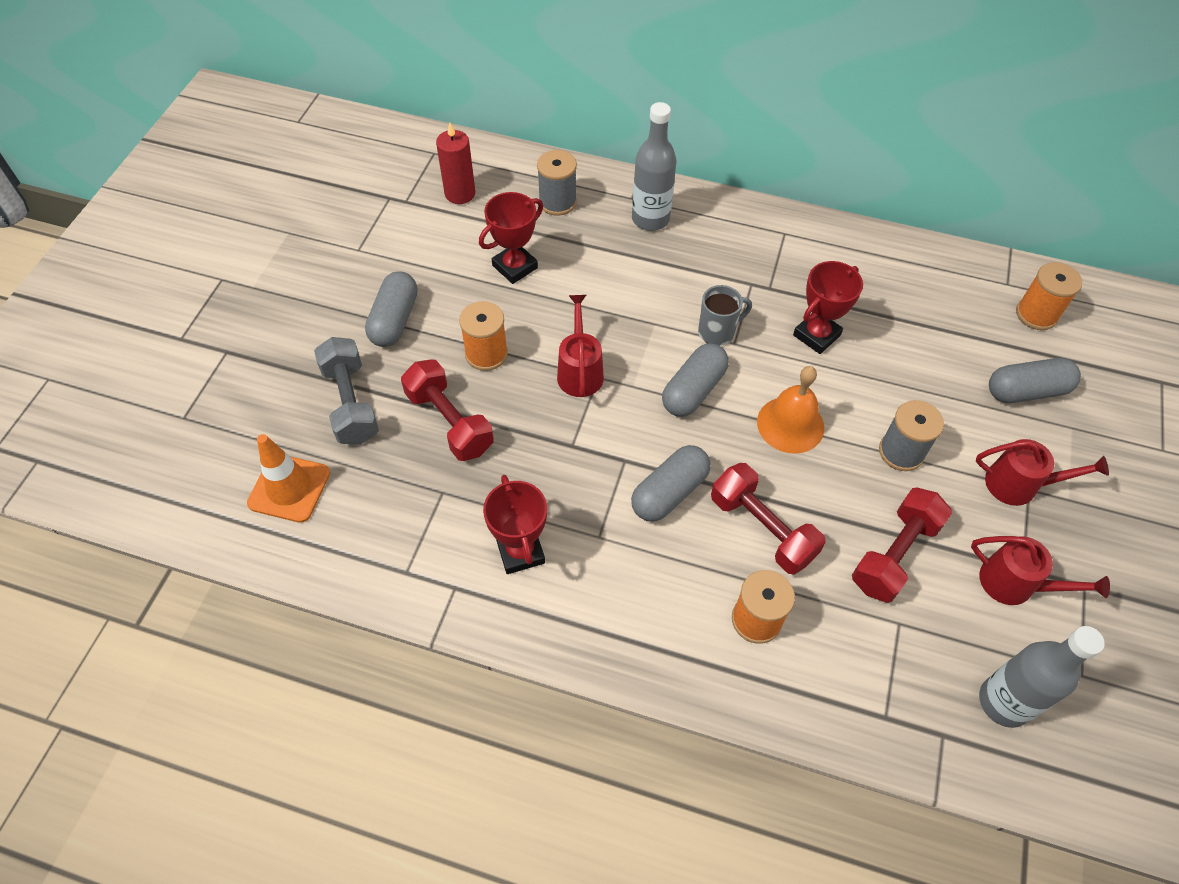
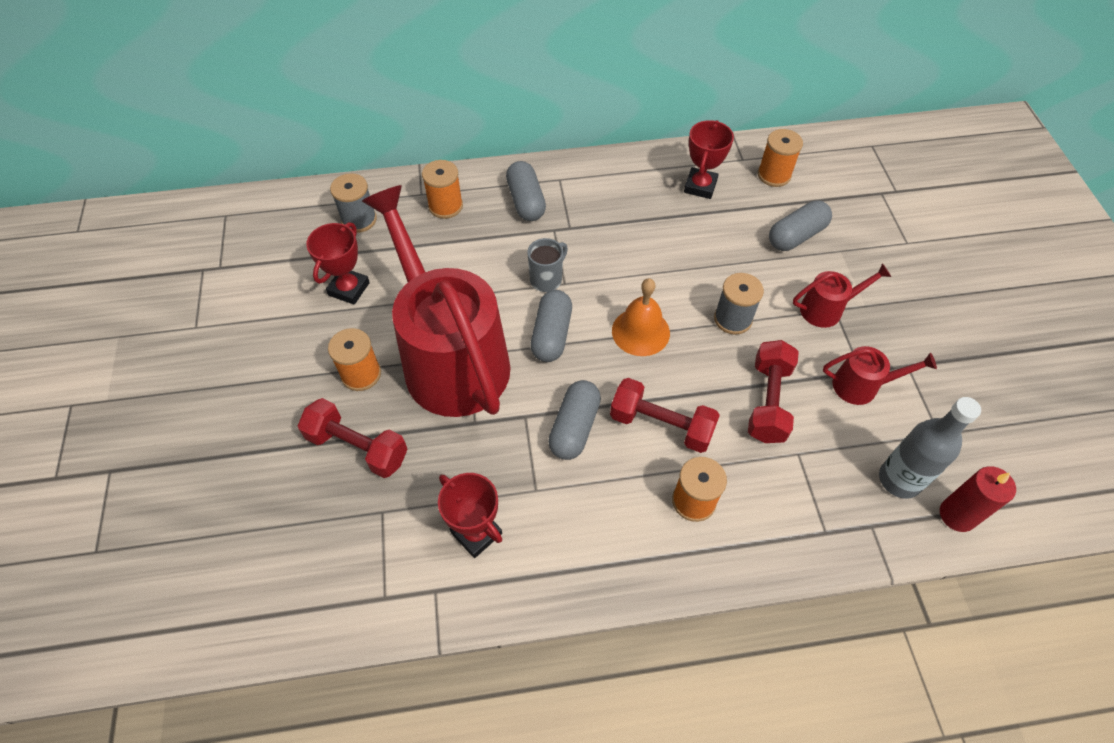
camera: 25 degrees left, 0 degrees up
(289, 488) = (236, 572): orange traffic cone -> none
(351, 403) = (257, 468): grey dumbbell -> none
(394, 320) = (261, 377): grey capsule -> grey capsule (526, 201)
(460, 193) = (267, 243): red candle -> red candle (957, 515)
(580, 371) = (450, 356): red watering can -> red watering can, size x2.45
(650, 219) = (445, 206): grey bottle -> orange spool
(816, 335) = (624, 252): red trophy -> red trophy (700, 186)

